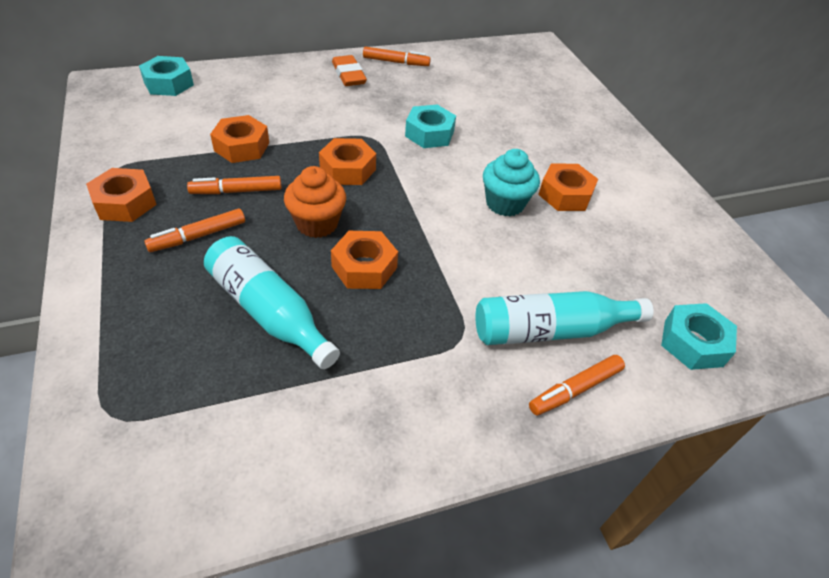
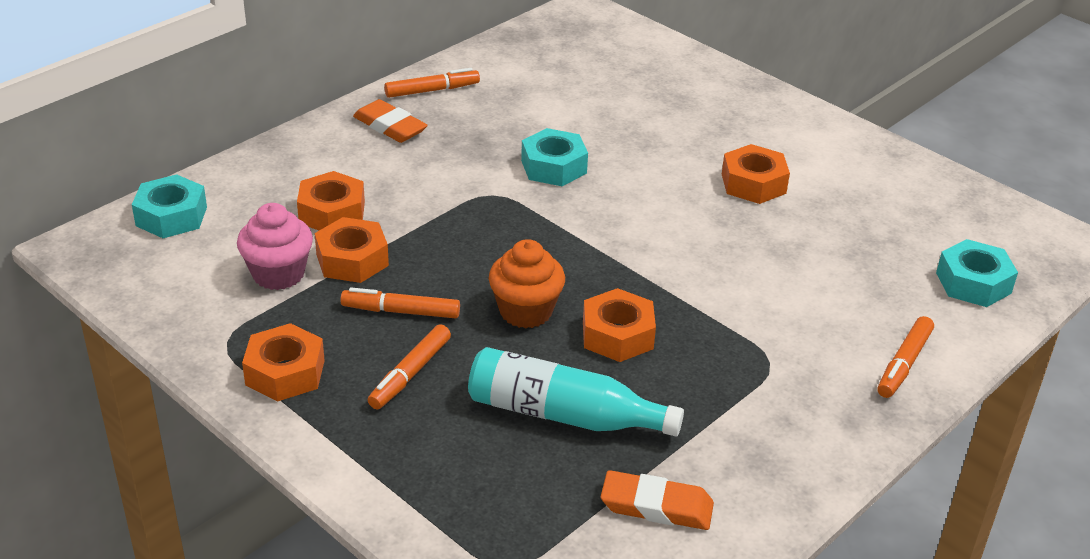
camera: 25 degrees left, 10 degrees down
(189, 139) = (278, 274): none -> pink cupcake
(236, 191) = (401, 311): orange marker -> orange marker turned 45 degrees clockwise
(264, 421) = (656, 506): none -> orange eraser
(348, 169) = (501, 241): orange nut -> orange nut (332, 212)
(505, 203) = (701, 216): turquoise cupcake -> none
(551, 330) = (844, 322): turquoise bottle -> none

